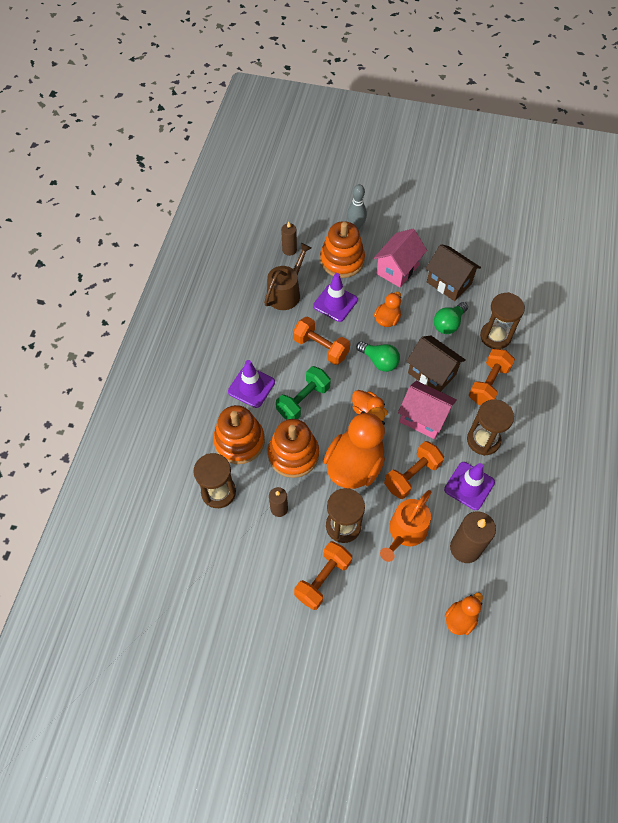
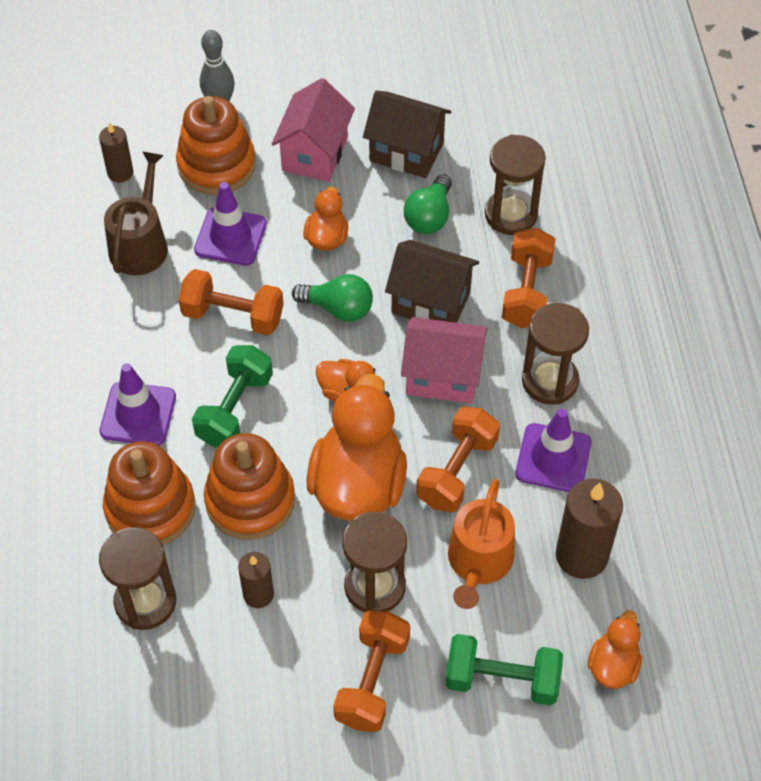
camera: 20 degrees left, 5 degrees down
(394, 604) = (502, 679): none -> green dumbbell

